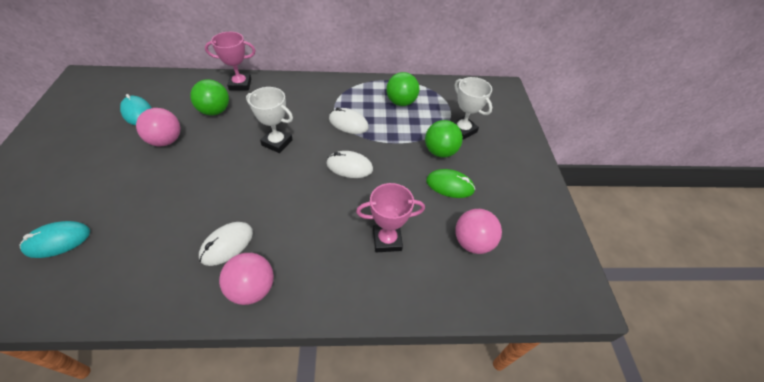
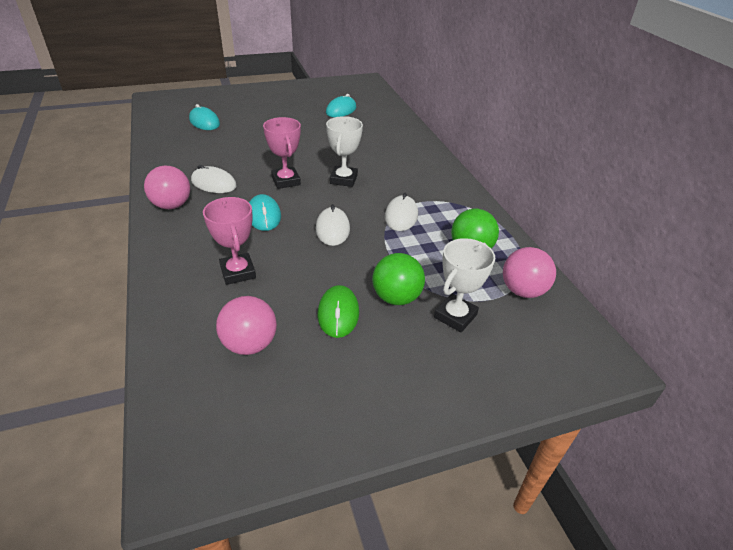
camera: 75 degrees right, 10 degrees down
(166, 141) = (316, 129): pink ball -> pink ball (522, 291)
(215, 111) = (366, 139): green ball -> none
(240, 84) = (413, 142): pink trophy -> pink trophy (286, 181)
(309, 209) = (264, 215): none -> turquoise mouse

